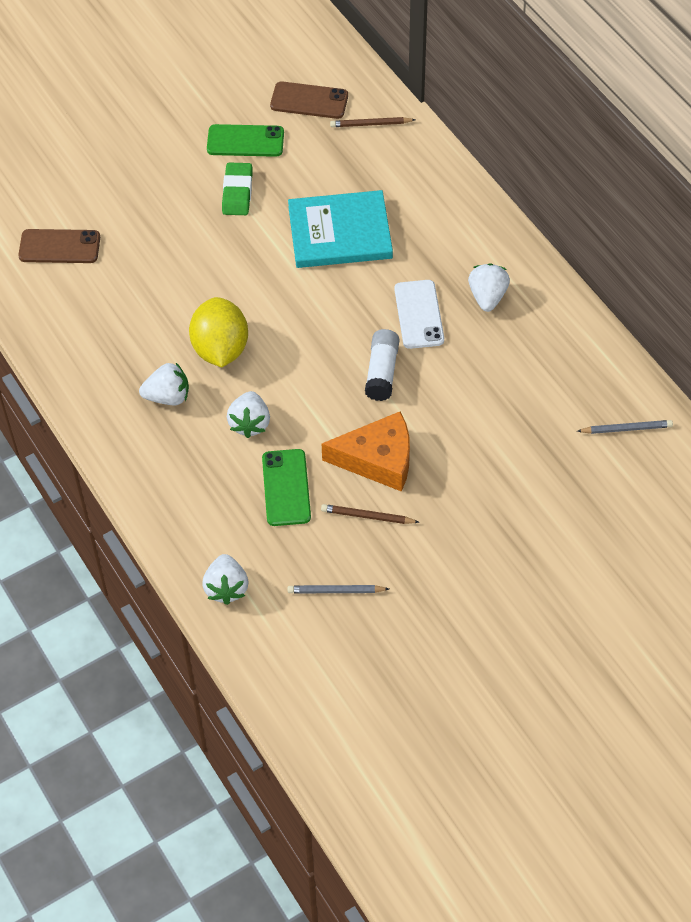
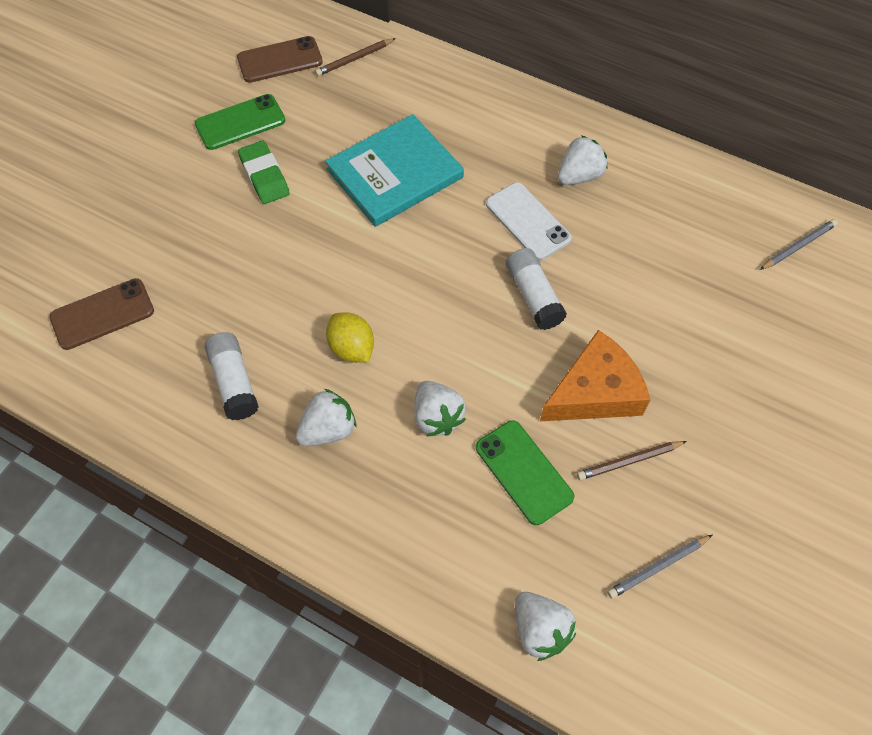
camera: 30 degrees left, 5 degrees up
(123, 335) = (234, 382): none -> white glue stick
(220, 349) = (352, 348): yellow lemon -> yellow lemon, size x0.64
(487, 297) = (579, 176): white strawberry -> white strawberry turned 75 degrees clockwise

